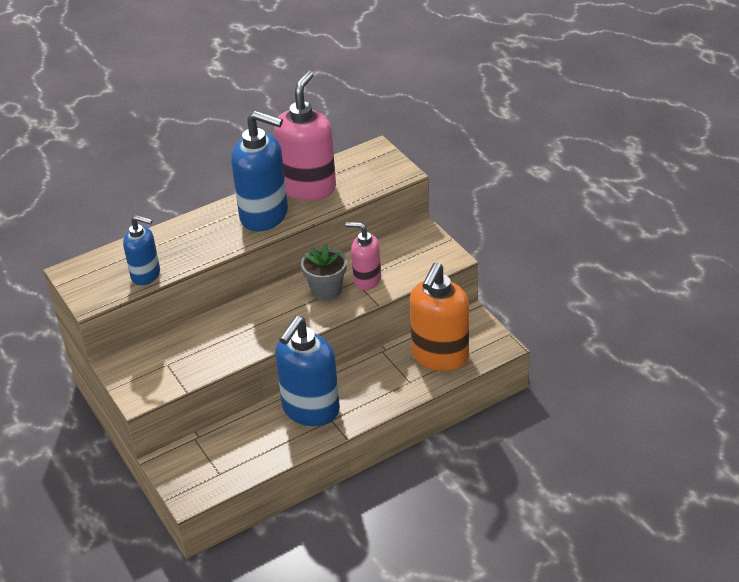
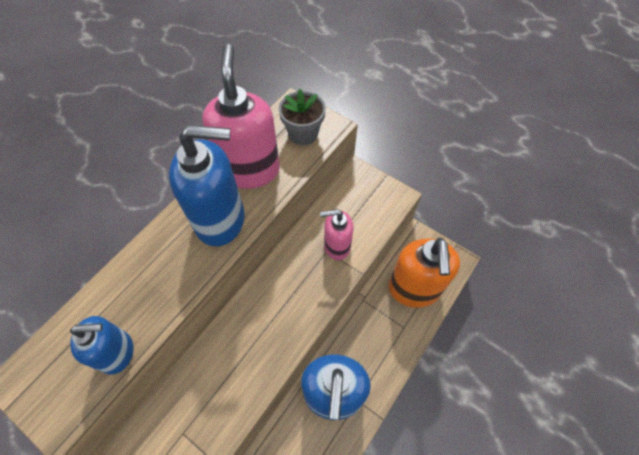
camera: 25 degrees left, 20 degrees up
(326, 290) = (305, 271): grey flower pot -> grey flower pot (303, 134)

